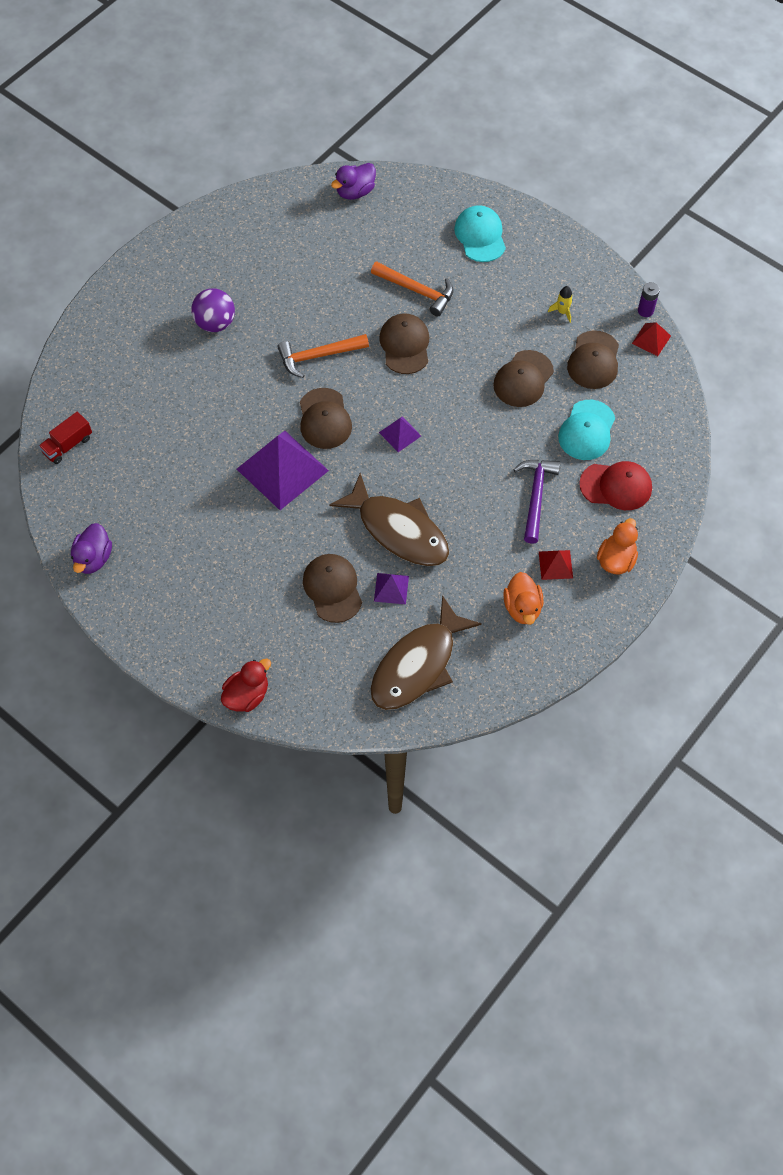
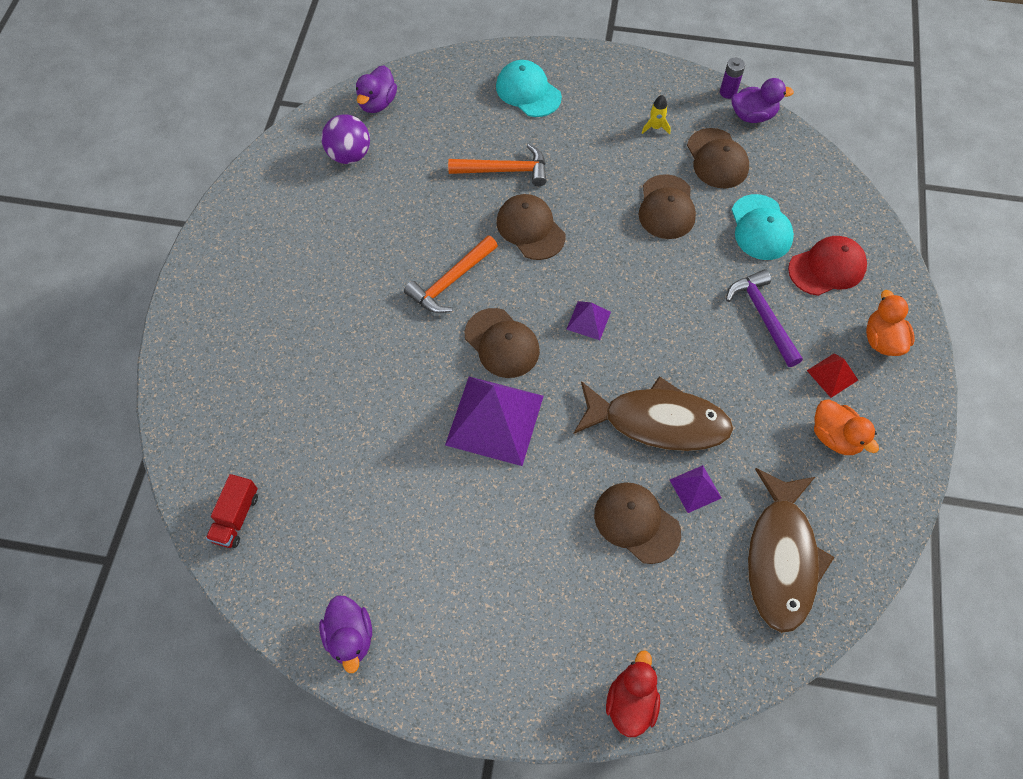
camera: 30 degrees left, 0 degrees up
(215, 323) = (319, 299): purple ball -> purple ball (349, 155)
(651, 339) = (753, 115): red pyramid -> purple duck

